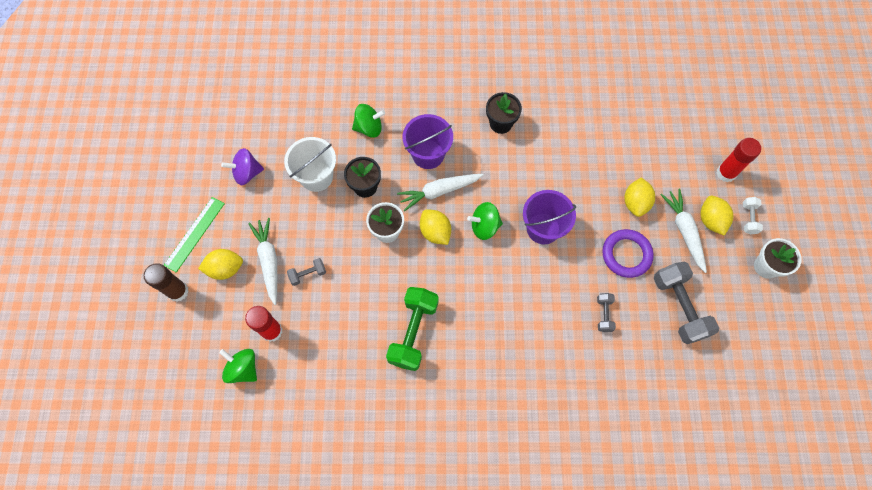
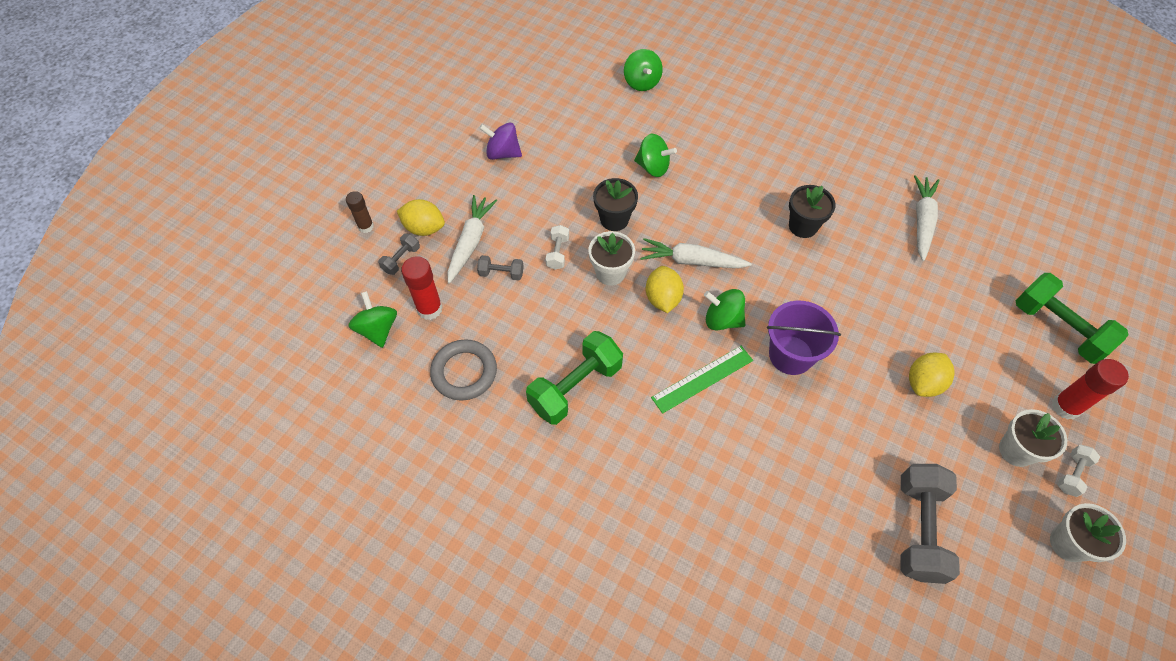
camera: 30 degrees right, 10 degrees down
(178, 291) = (366, 226): brown glue stick -> brown glue stick, size x0.66
(195, 234) = (416, 183): green ruler -> green ruler (702, 379)
(316, 176) = (569, 187): white bucket -> none
(319, 57) = (642, 82): none -> green spinning top
(328, 365) = (464, 372): none -> grey ring
(339, 235) = (558, 253): none -> white dumbbell
(428, 154) = (701, 219): purple bucket -> none
(604, 314) = (813, 486): grey dumbbell -> grey dumbbell (401, 259)
(626, 254) = (880, 434): purple ring -> none
(684, 231) = (972, 445): white carrot -> white carrot (922, 221)
(698, 118) = (1058, 328): none -> green dumbbell
(711, 220) = (1016, 450): yellow lemon -> white flower pot

